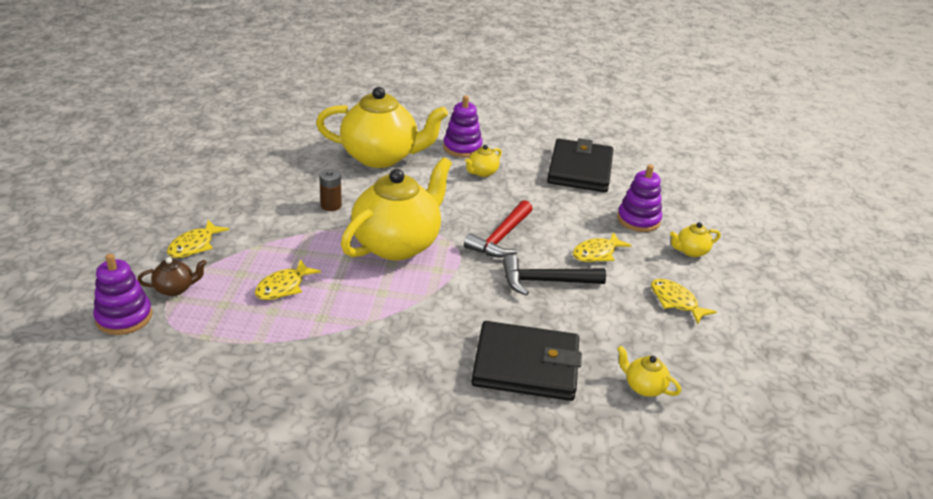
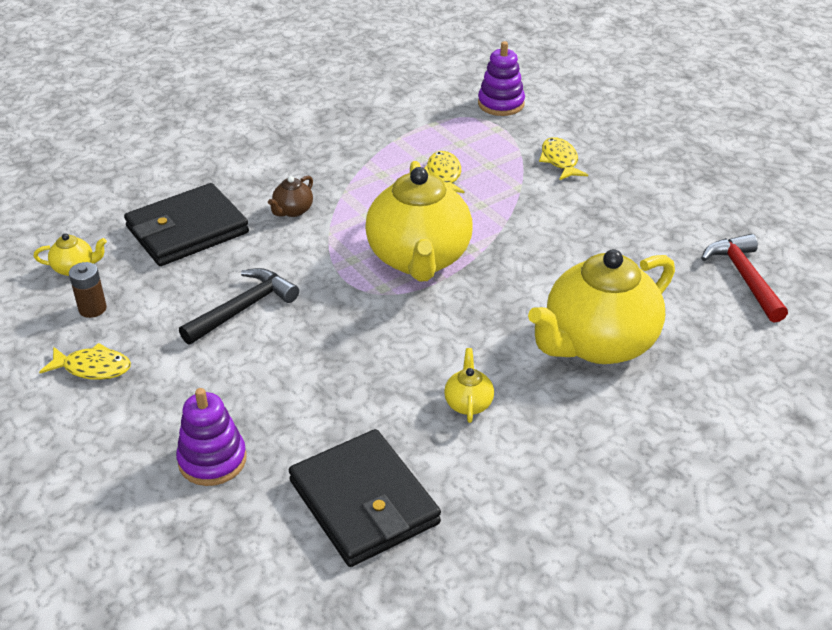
camera: 140 degrees right, 5 degrees up
(175, 289) = (508, 132): brown teapot -> brown teapot (292, 211)
(331, 205) = (535, 256): brown battery -> brown battery (92, 309)
(462, 148) = (545, 428): purple stacking toy -> none
(501, 238) = (338, 328): red hammer -> red hammer (745, 278)
(597, 253) = (221, 374): yellow fish -> none
(691, 251) = (113, 451): yellow teapot -> none

